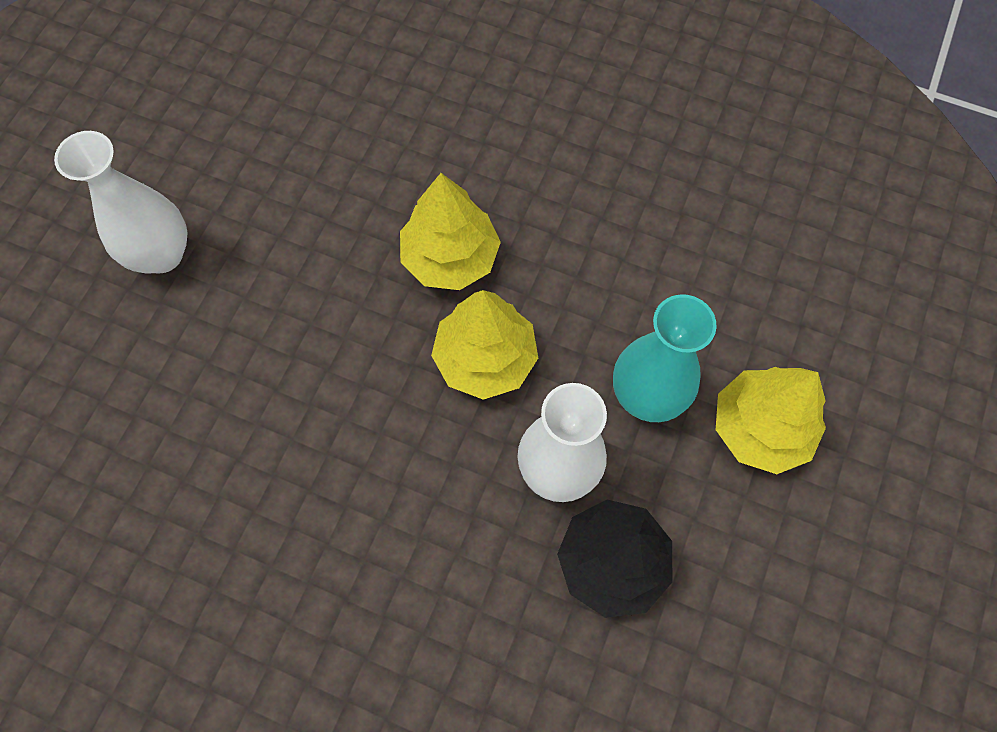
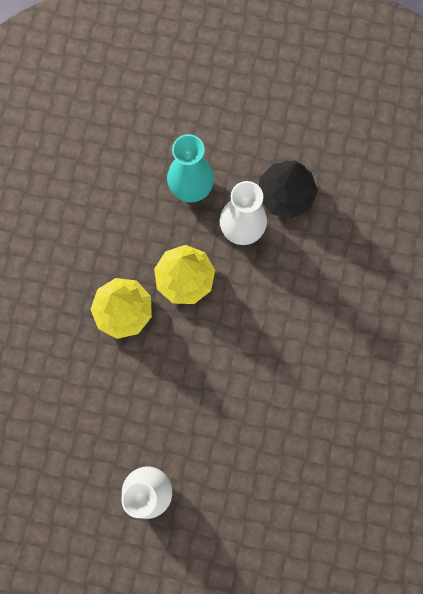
camera: 100 degrees left, 10 degrees up
(760, 428) = (199, 128): yellow tree -> none

